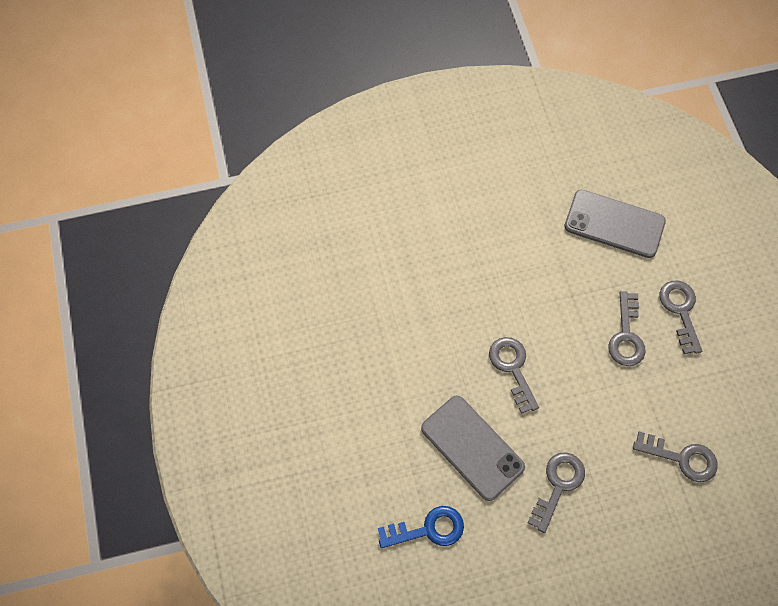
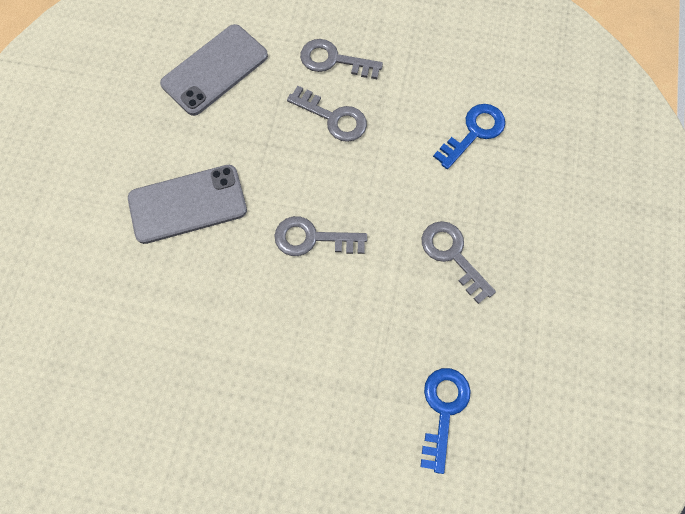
camera: 65 degrees left, 5 degrees up
(472, 447) = (376, 320): grey phone -> grey phone (187, 204)
(682, 458) = (474, 132): grey key -> blue key

